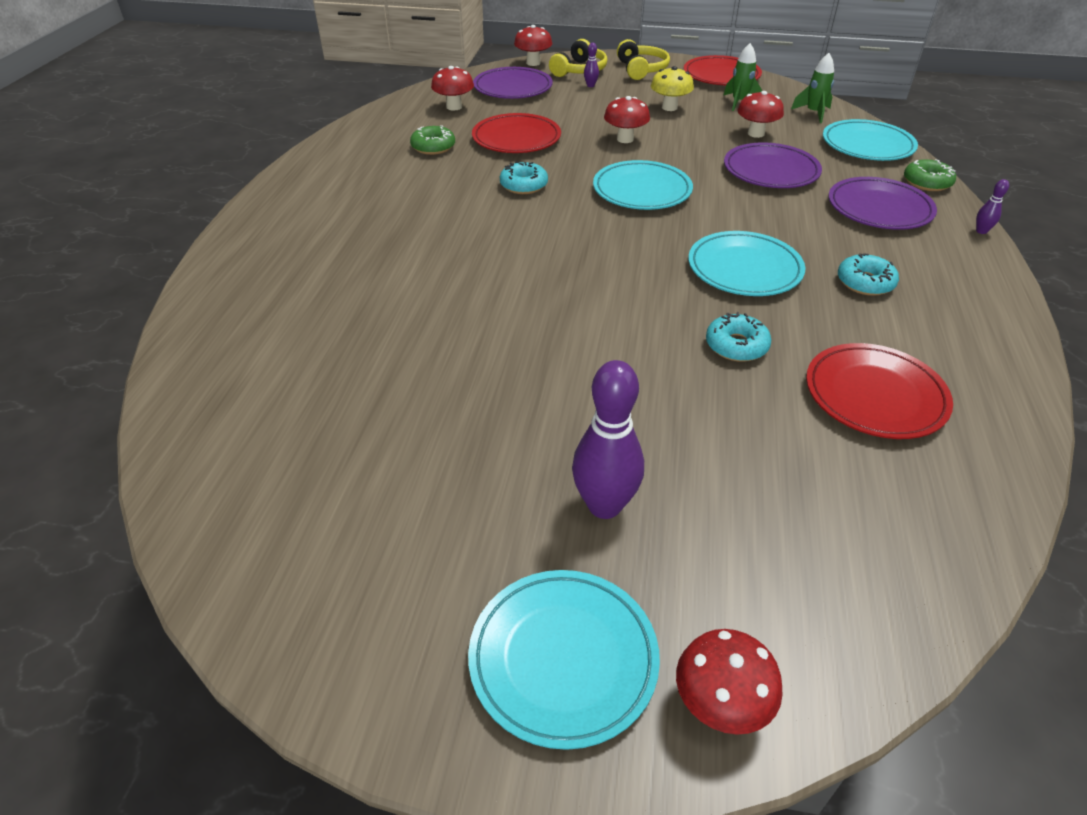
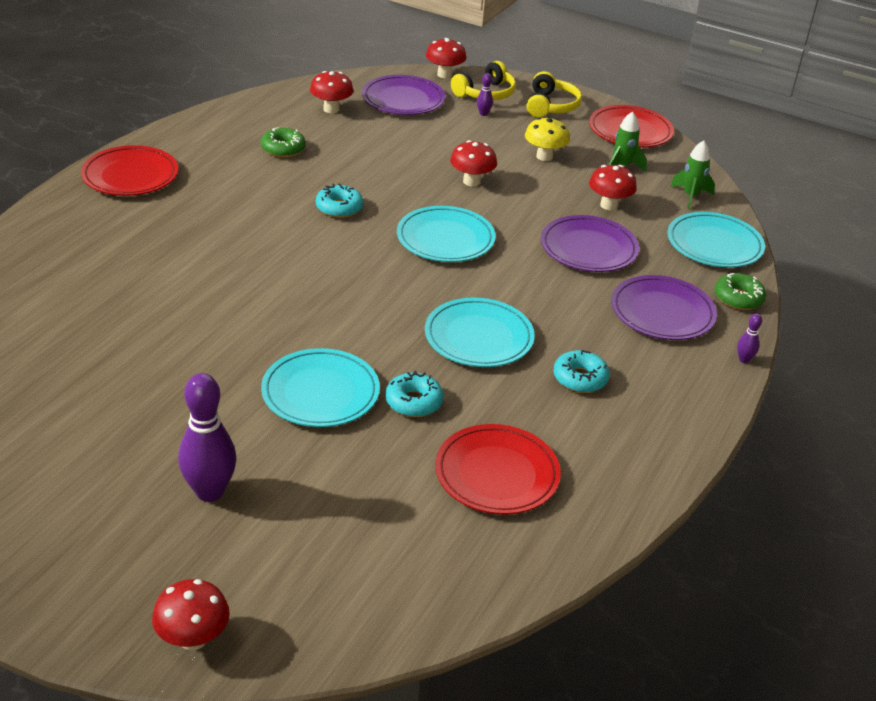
camera: 15 degrees right, 5 degrees down
(516, 138) = (367, 157): red plate -> red plate (130, 176)
(563, 659) = (108, 579): turquoise plate -> turquoise plate (320, 393)

